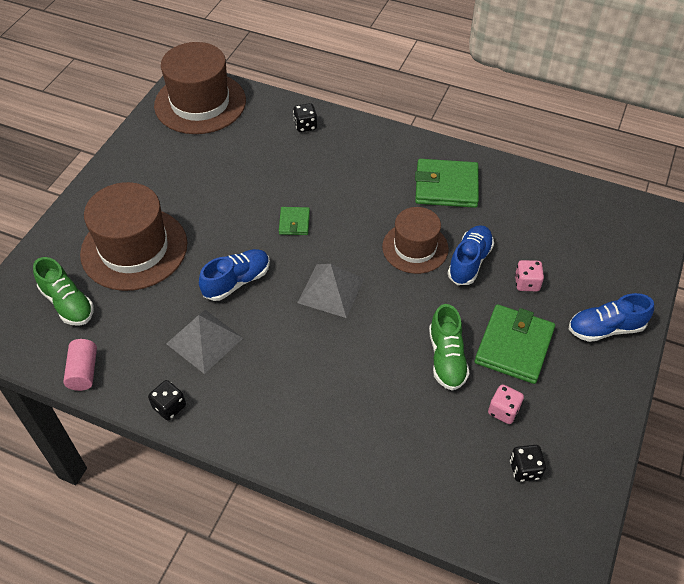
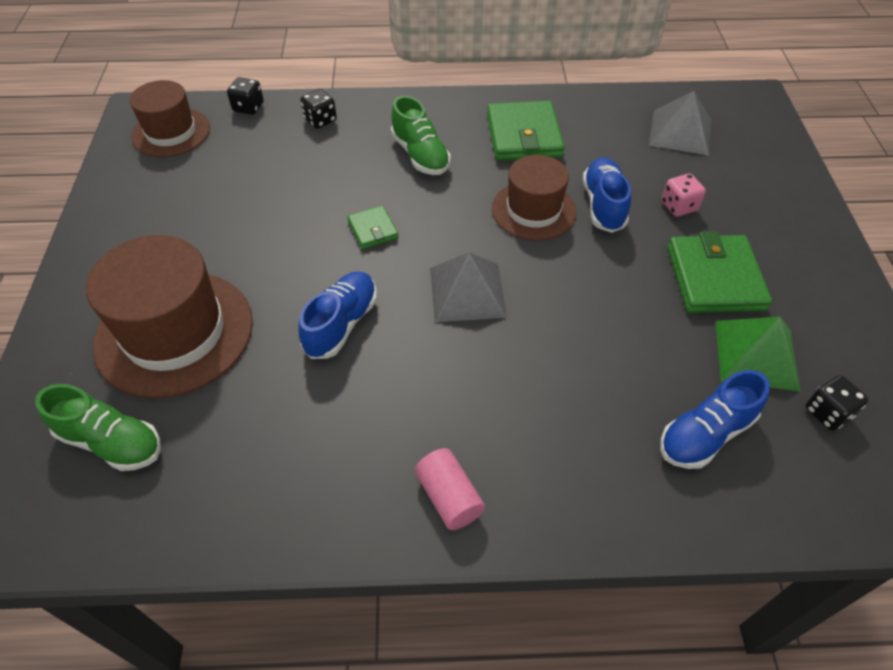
camera: 25 degrees left, 0 degrees up
(83, 371) = (186, 530): pink cylinder -> pink cylinder (449, 497)
(169, 407) = (344, 527): black dice -> black dice (248, 107)
(200, 103) = (171, 132): brown hat -> brown hat, size x0.63
(204, 341) = (342, 416): grey pyramid -> grey pyramid (680, 132)
(446, 186) = (524, 135): green wallet -> green wallet turned 75 degrees counterclockwise
(446, 358) = (653, 319): green shoe -> green shoe (420, 155)
(503, 411) = (756, 354): pink dice -> green pyramid
(605, 328) = (791, 224): blue shoe -> blue shoe (705, 434)

